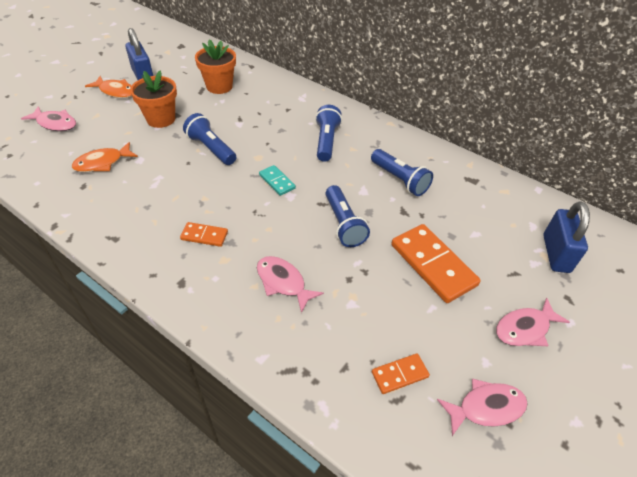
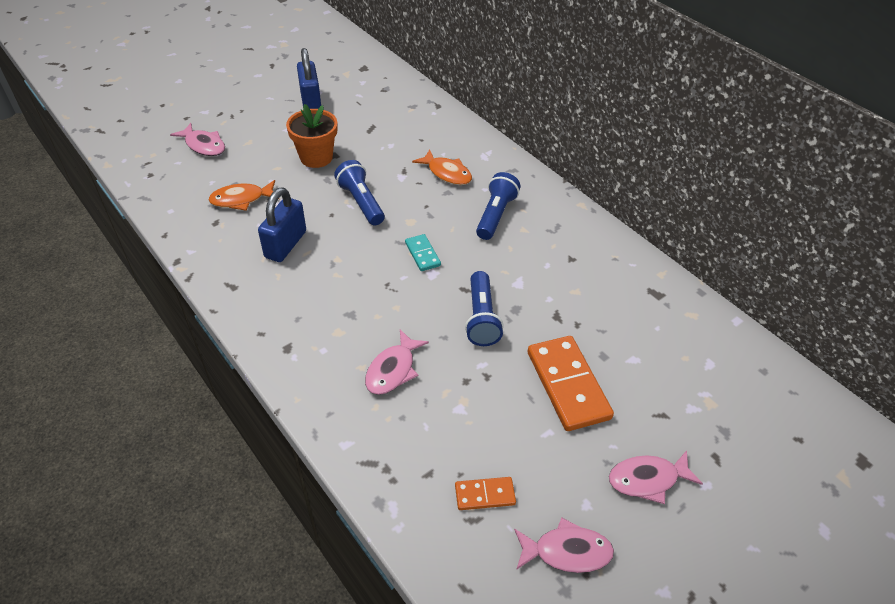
camera: 15 degrees right, 0 degrees up
(116, 91) = (276, 116): orange fish -> orange fish (447, 173)
(204, 236) = (325, 302): orange domino -> none
(219, 86) = (392, 127): orange flower pot -> none
(283, 282) = (393, 370): pink fish -> pink fish turned 120 degrees counterclockwise
(399, 180) = (566, 277): blue flashlight -> none
(556, 253) = (724, 402): blue padlock -> blue padlock (286, 244)

